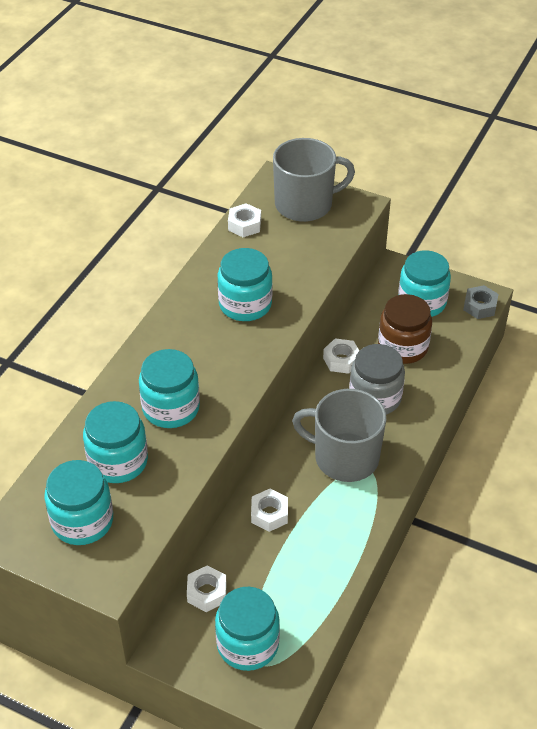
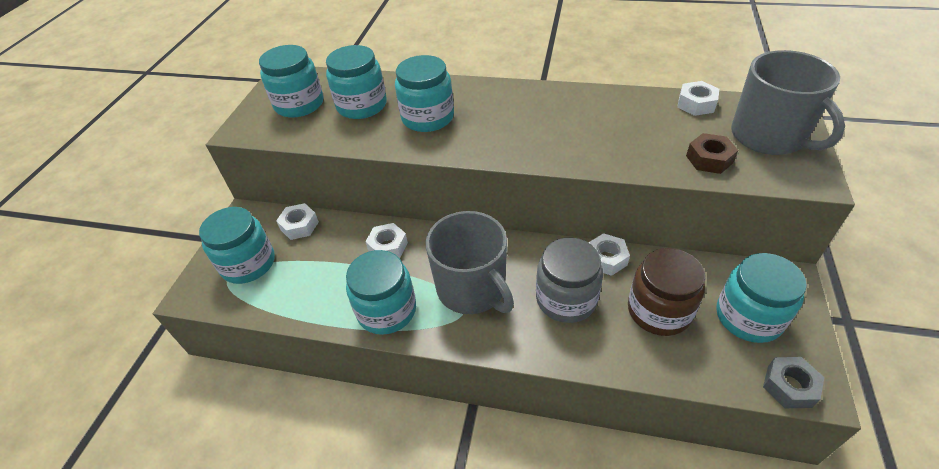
camera: 80 degrees right, 0 degrees up
(245, 304) = (581, 129): turquoise jar -> turquoise jar (386, 310)
(317, 245) = (709, 159): none -> brown nut
(344, 457) = (472, 289): grey mug -> grey mug turned 135 degrees clockwise

